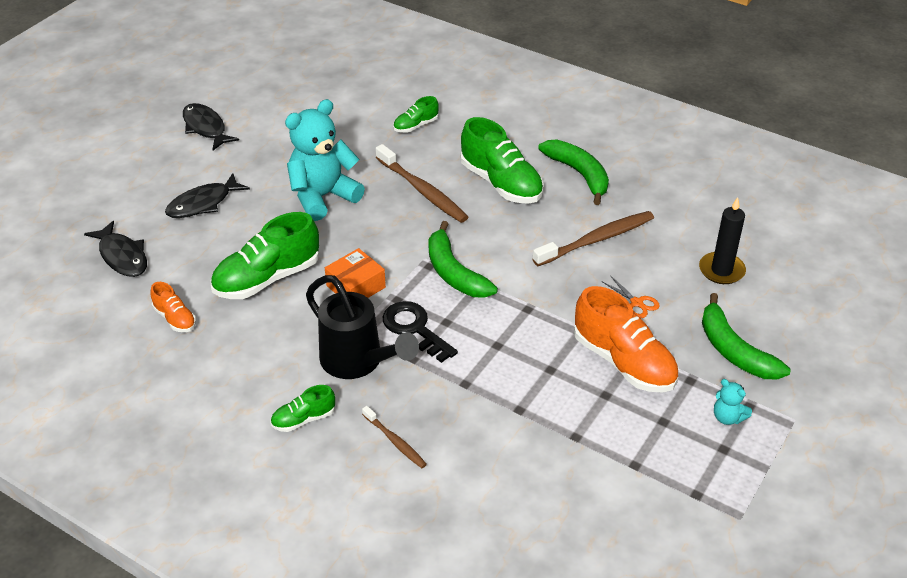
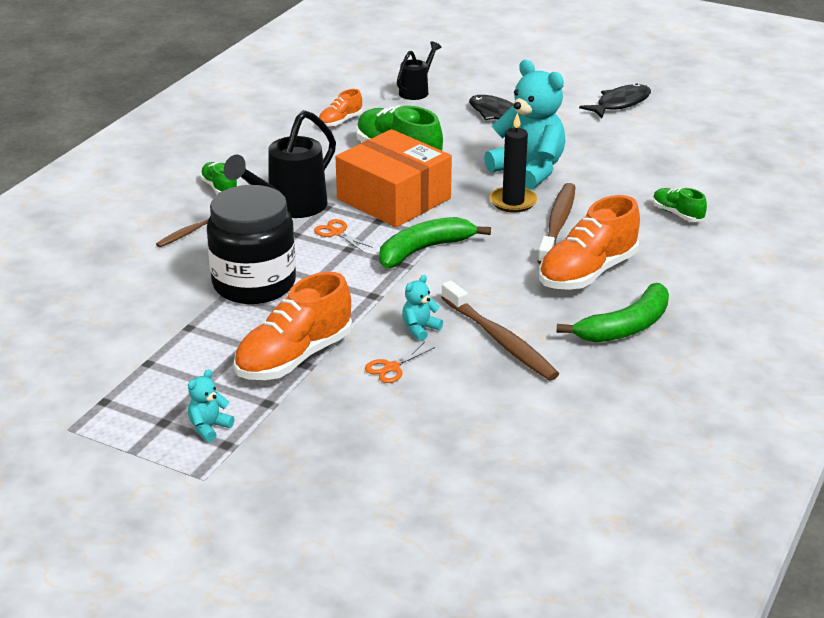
camera: 85 degrees right, 10 degrees down
(122, 256) = (417, 91): black fish -> black watering can
(356, 286) = (394, 198): orange box -> orange box, size x1.89
(415, 329) = (337, 233): black key -> orange scissors
(422, 190) = (557, 224): brown toothbrush -> brown toothbrush turned 150 degrees clockwise
(501, 183) = (587, 273): green shoe -> orange shoe
(502, 389) = (254, 284): none -> black jar
(580, 283) = (420, 329): none -> turquoise teddy bear
(721, 270) = (461, 435): black candle -> black candle (513, 202)
(734, 351) = (315, 438): green banana -> none

